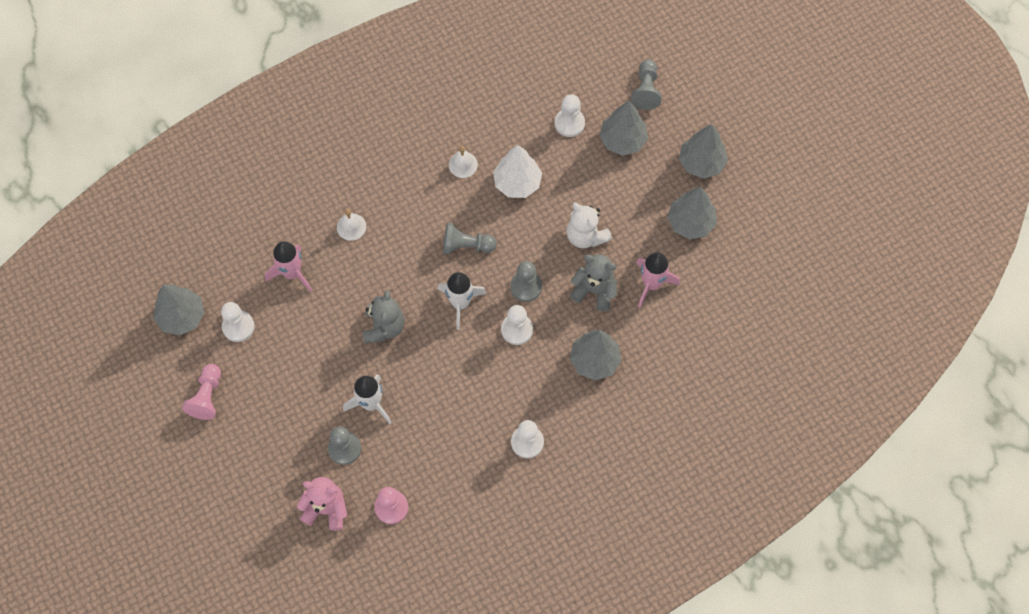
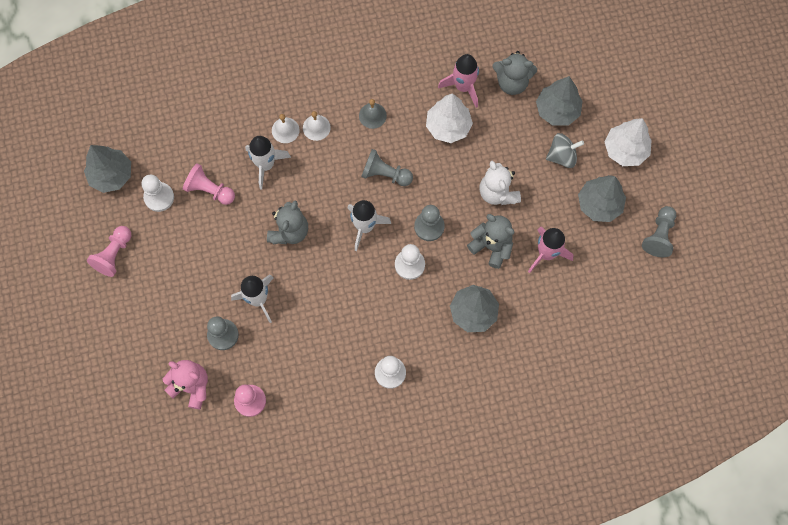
camera: 15 degrees right, 5 degrees up
(289, 306) = (209, 190): none -> pink pawn
(292, 273) = (220, 160): pink rocket -> pink rocket (463, 87)
(341, 266) = (266, 165): none -> white rocket
(437, 190) = (372, 115): none -> grey bell
(463, 164) = (403, 97): white bell -> white bell (316, 127)
(569, 123) = (512, 82): white pawn -> grey teddy bear
(640, 184) = (562, 156): none -> grey spinning top
(646, 90) = (592, 68): grey pawn -> grey pawn (659, 235)
(701, 163) = (625, 150): grey tree -> white tree

